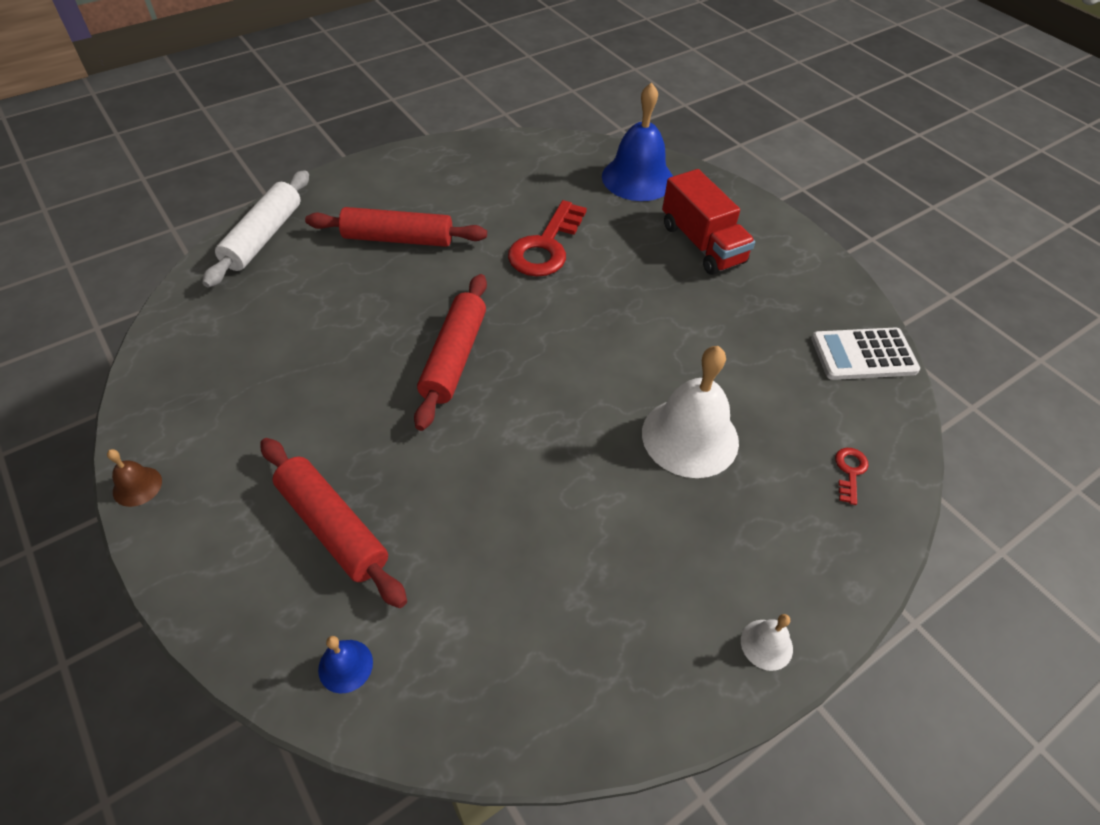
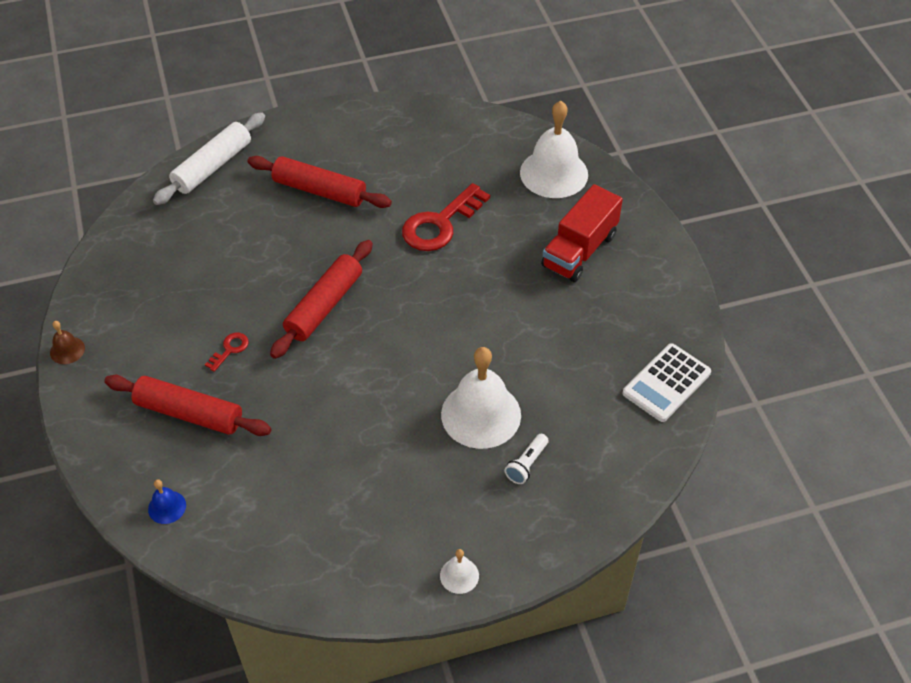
camera: 20 degrees right, 0 degrees up
(333, 527) = (189, 413): red rolling pin -> red rolling pin turned 45 degrees counterclockwise
(637, 178) = (554, 173): blue bell -> white bell
(702, 244) = (579, 250): red truck -> red truck turned 45 degrees clockwise
(770, 481) = (526, 464): none -> white flashlight
(850, 471) = (595, 474): red key -> red key (230, 349)
(863, 355) = (666, 383): white calculator -> white calculator turned 60 degrees counterclockwise

